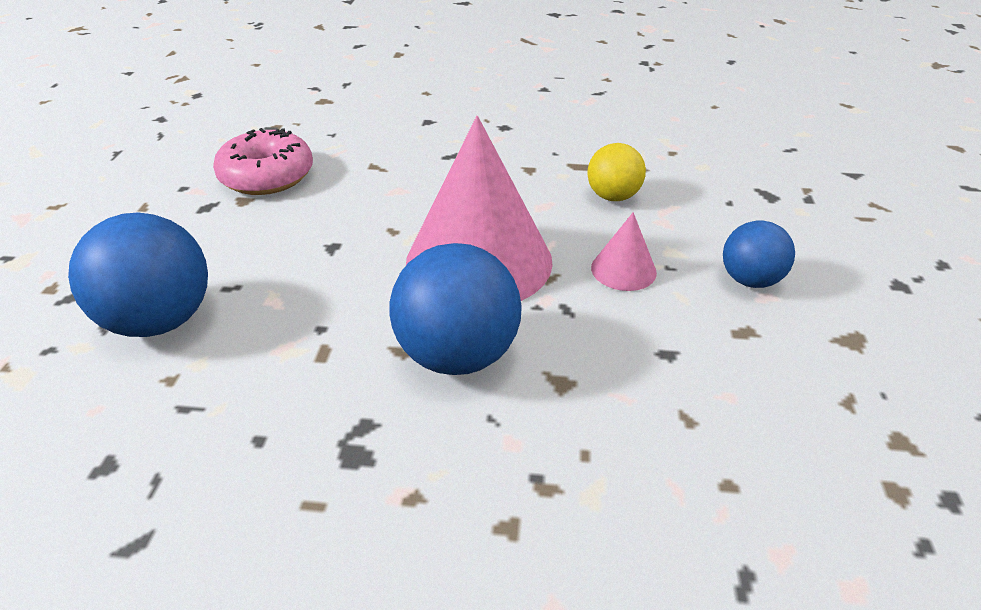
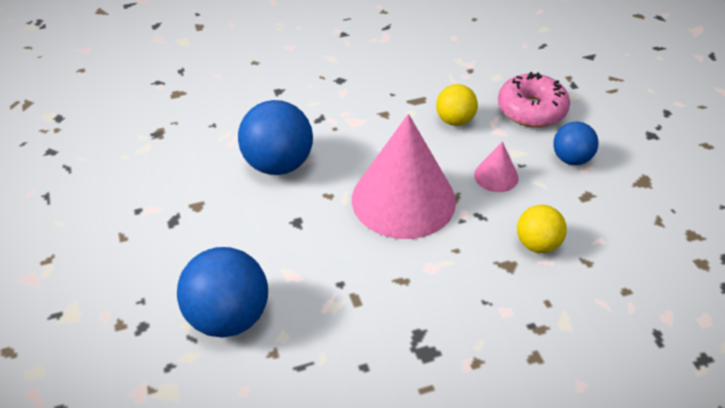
camera: 25 degrees left, 5 degrees up
(267, 176) = (196, 179): pink donut -> pink donut (531, 110)
(457, 355) = (438, 270): blue ball -> blue ball (278, 164)
(624, 370) = (537, 244): none -> yellow ball

